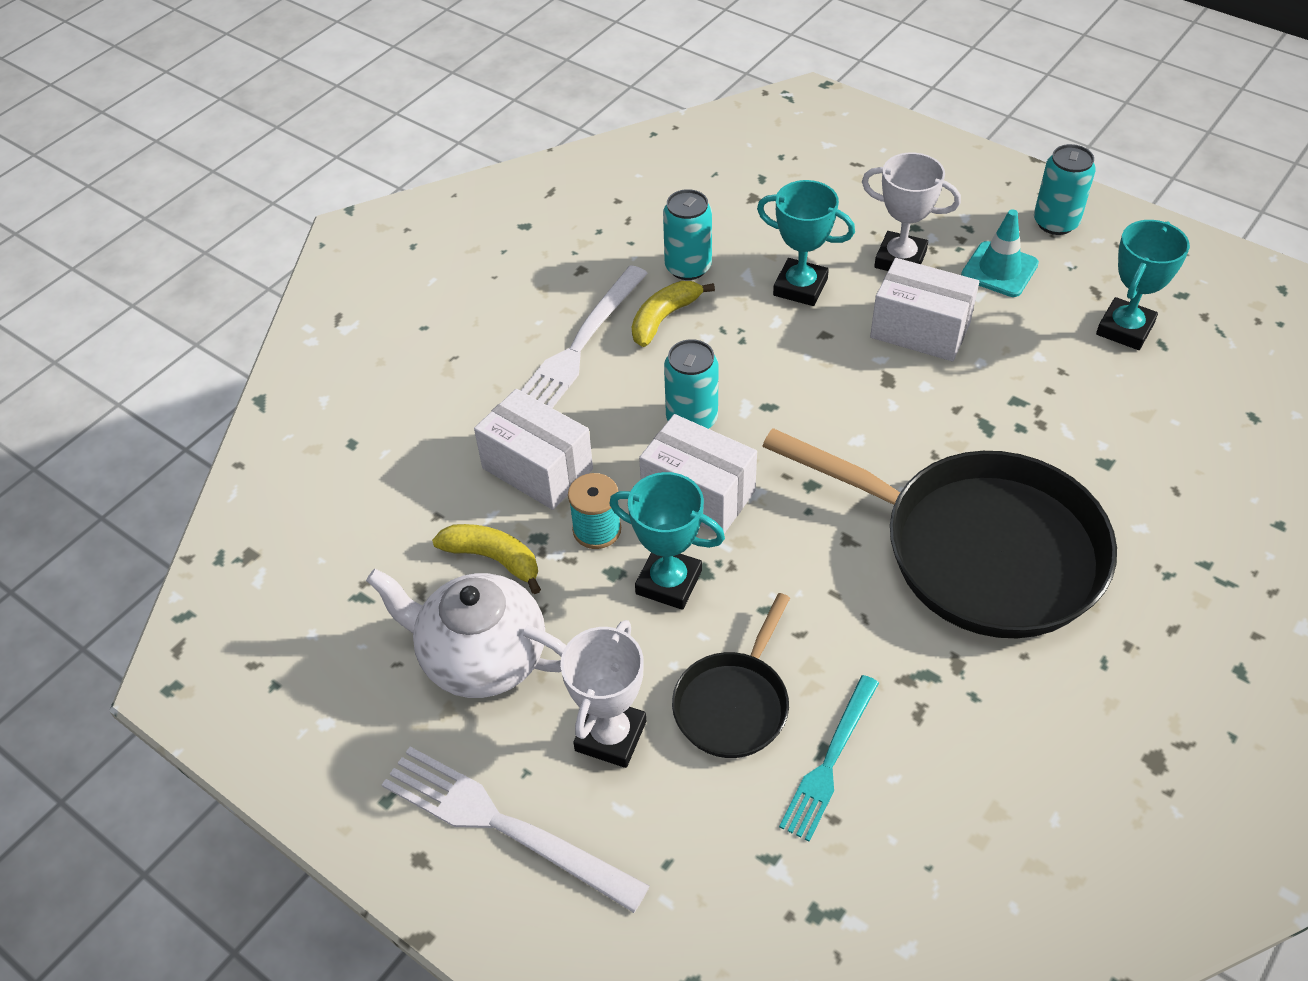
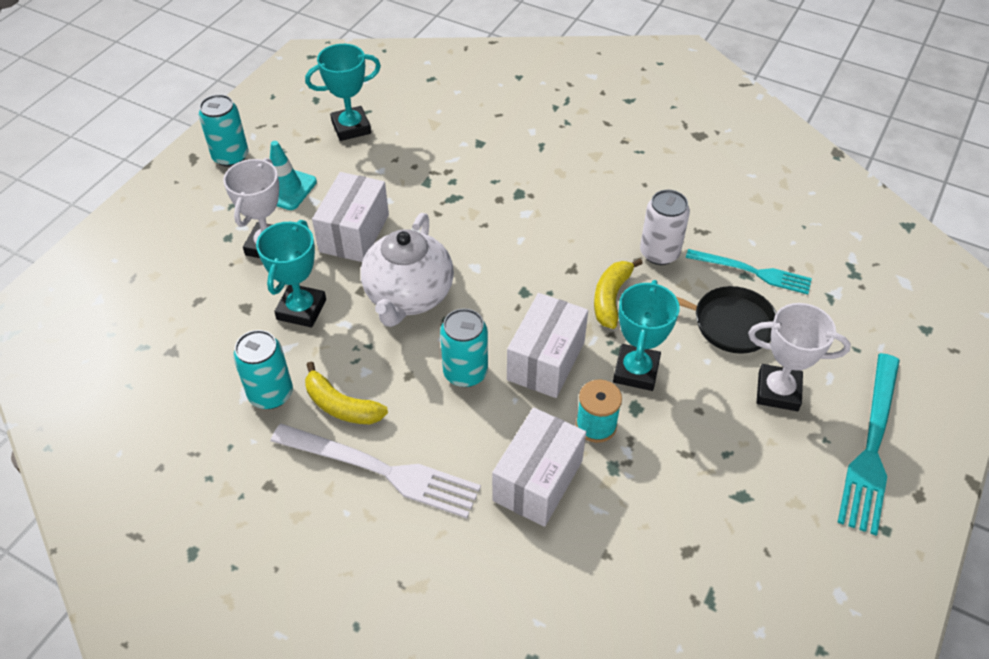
camera: 100 degrees left, 0 degrees up
(481, 657) = (741, 488): white teapot -> white teapot (408, 296)
(493, 559) = (643, 497): yellow banana -> yellow banana (611, 298)
(504, 825) = (871, 446): white fork -> turquoise fork
(874, 647) = (659, 253): none -> white can
(978, 549) = (566, 203): black pan -> none
(1124, 329) = (351, 127): turquoise trophy -> turquoise trophy turned 45 degrees counterclockwise

